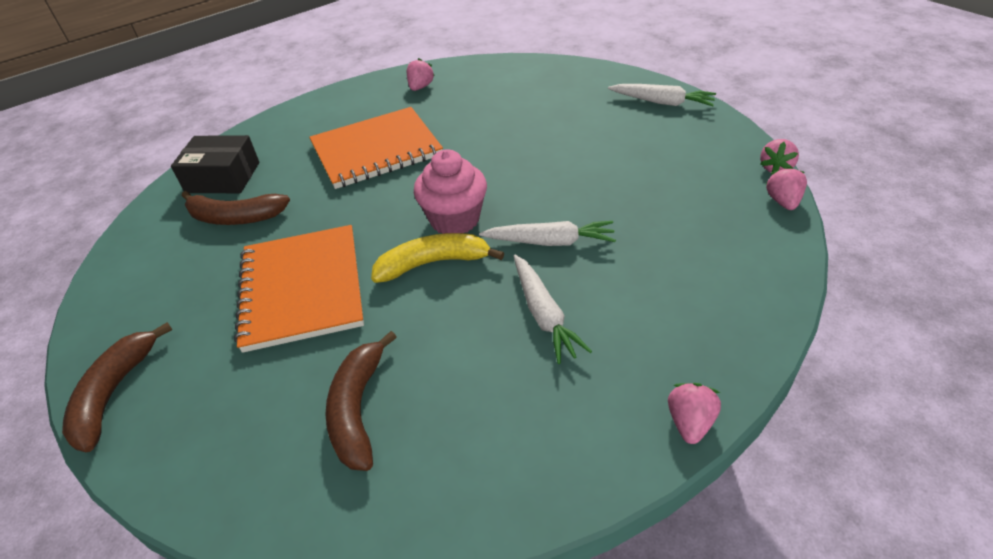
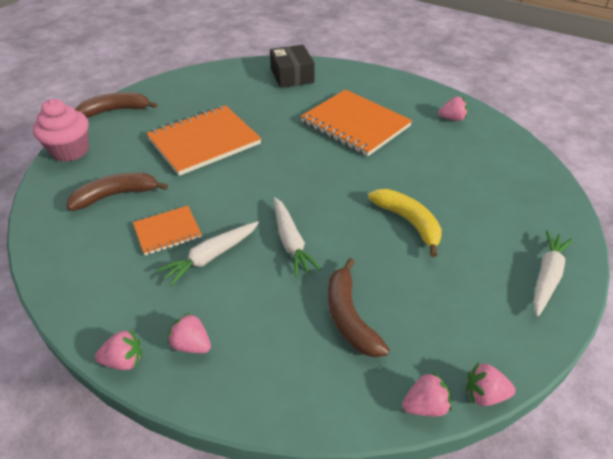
camera: 65 degrees right, 0 degrees up
(235, 217) = (257, 95): brown banana -> brown banana (349, 317)
(433, 263) = (245, 188): yellow banana -> yellow banana (408, 222)
(454, 219) = (295, 185): pink cupcake -> pink cupcake (70, 151)
(475, 353) = (167, 231): none -> orange notebook
(662, 102) = (547, 276): white carrot -> white carrot turned 150 degrees counterclockwise
(680, 352) = (191, 344): none -> pink strawberry

